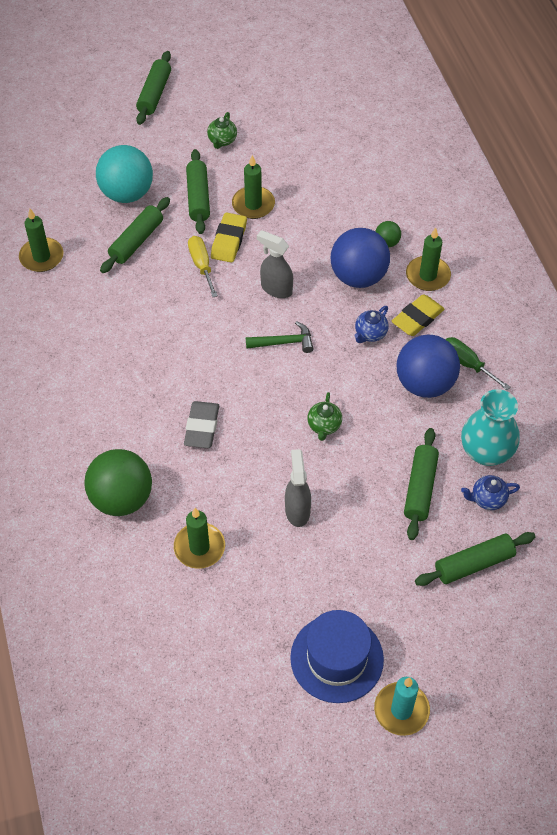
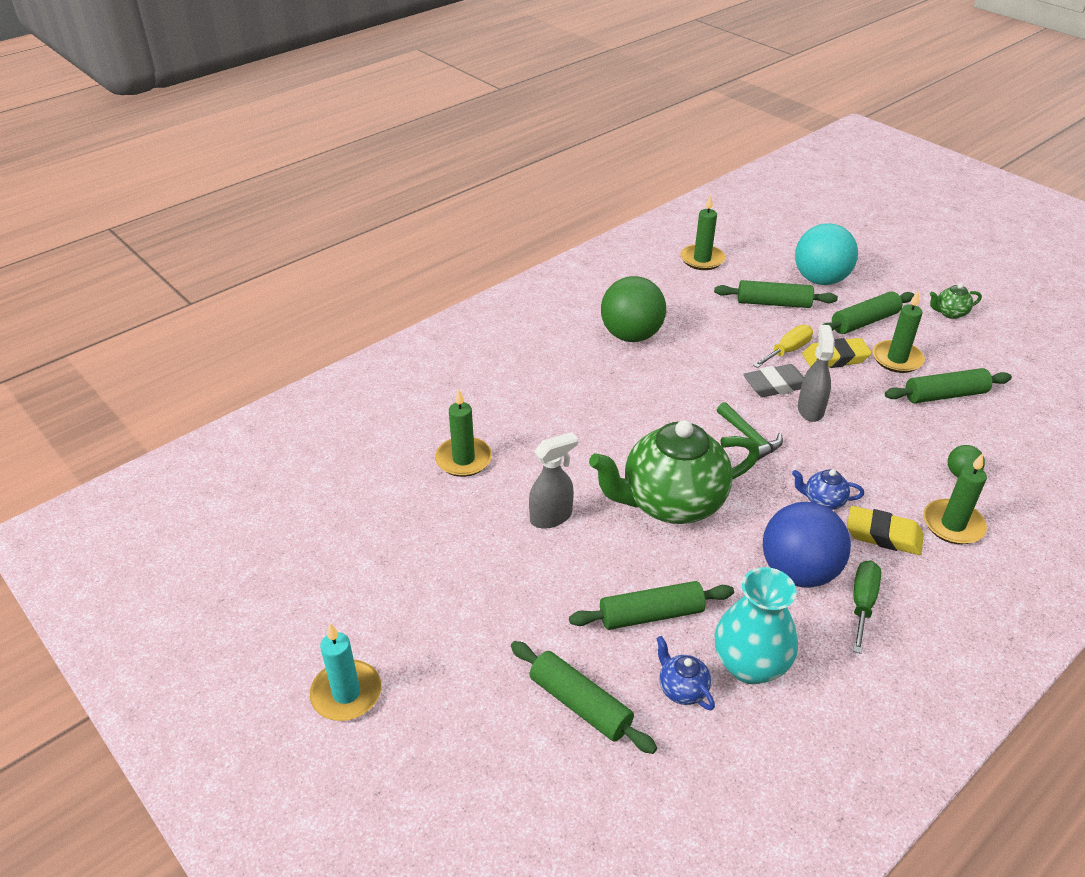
camera: 65 degrees right, 15 degrees down
(121, 498) = (485, 391): green ball -> green ball (631, 335)
(154, 94) = (952, 256): green rolling pin -> green rolling pin (945, 395)
(202, 427) = (600, 415): grey eraser -> grey eraser (775, 385)
(324, 426) = (671, 503): green teapot -> green teapot, size x2.46
(337, 658) = (387, 611): blue hat -> none
(358, 276) = (890, 466): blue ball -> none

